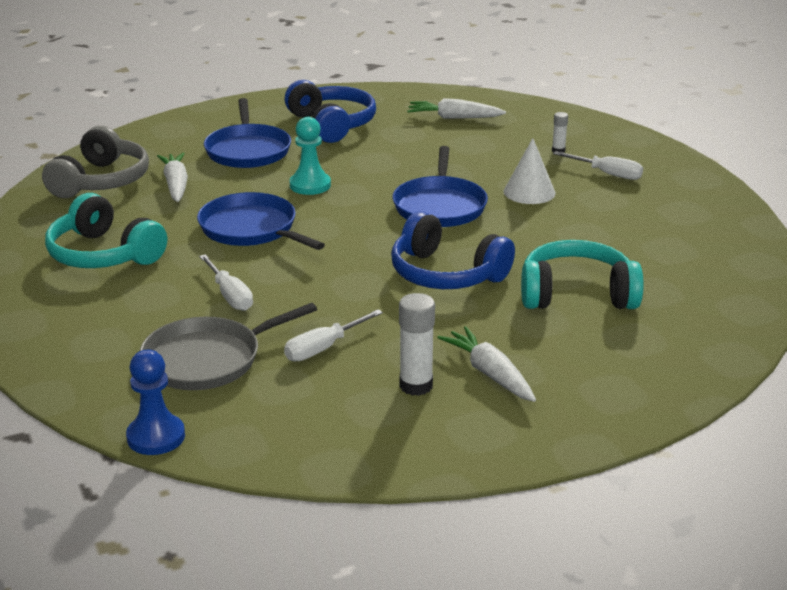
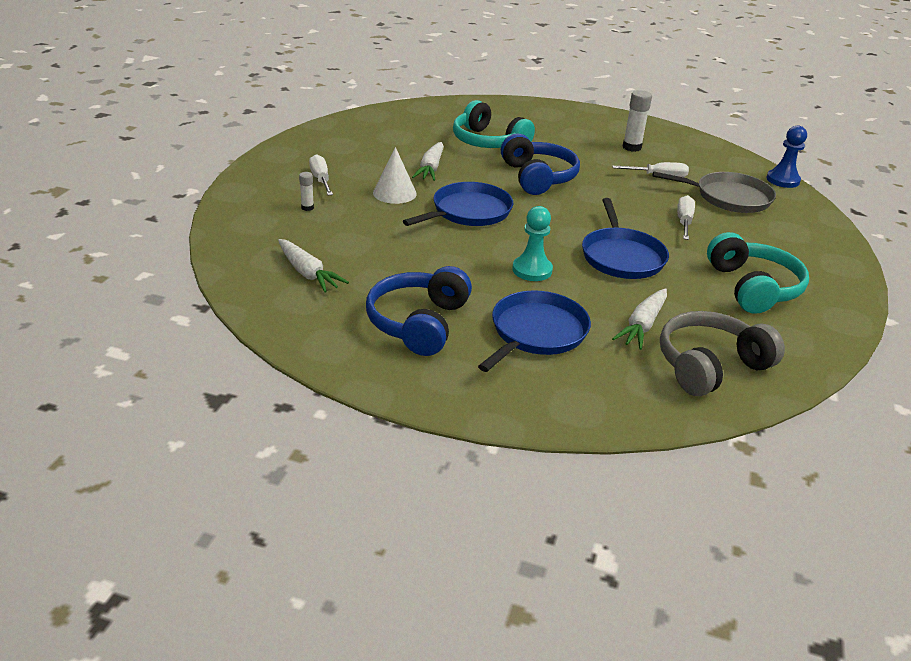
camera: 140 degrees left, 5 degrees up
(490, 374) = (590, 137): white carrot -> white carrot (430, 168)

